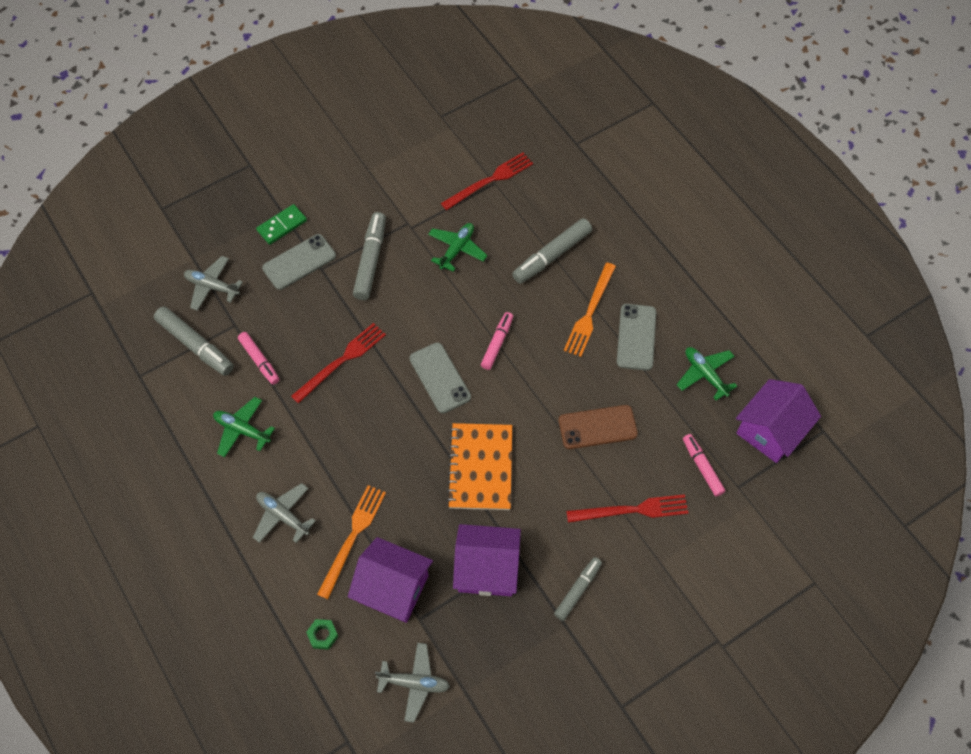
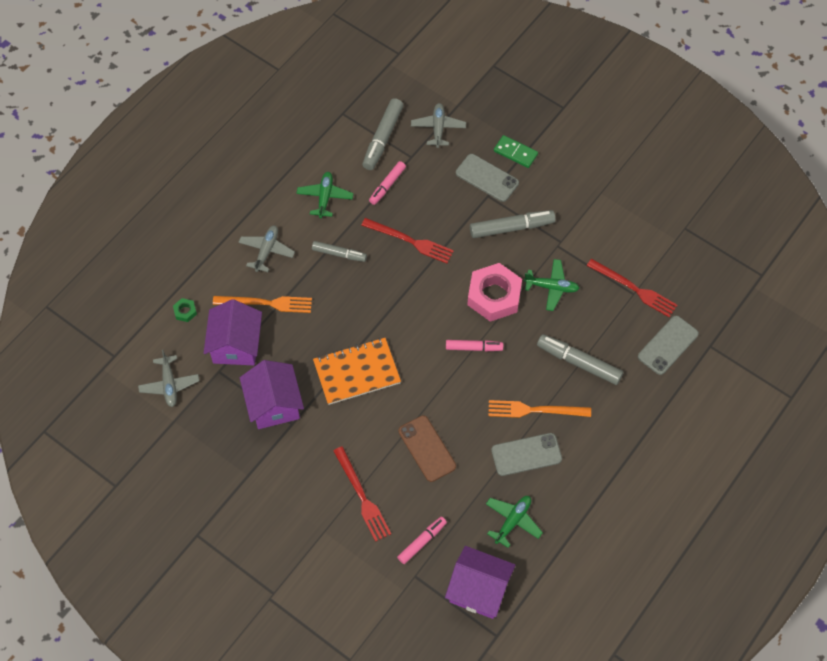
camera: 70 degrees right, 0 degrees up
(440, 378) = (424, 316): grey phone -> grey phone (668, 345)
(444, 304) = (494, 296): none -> pink nut
(577, 590) = (279, 475): grey marker -> grey marker (339, 254)

